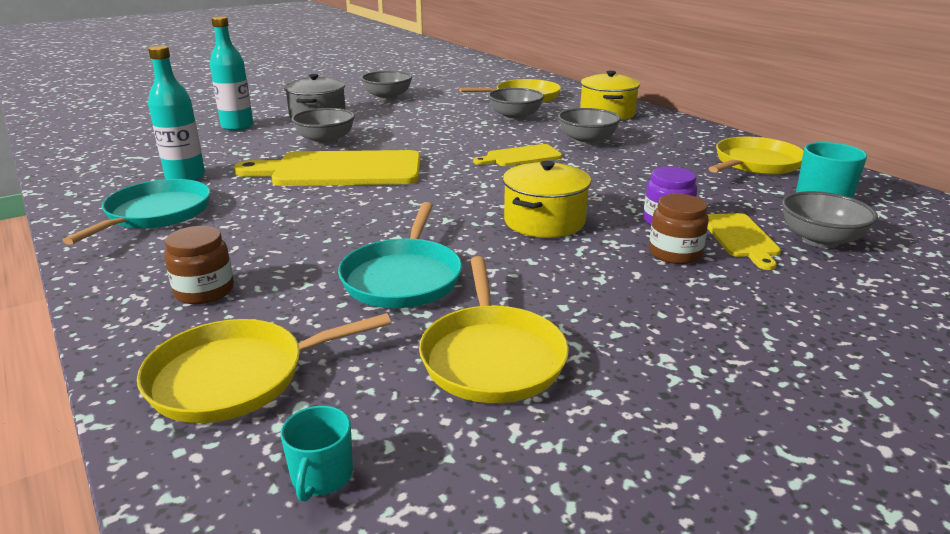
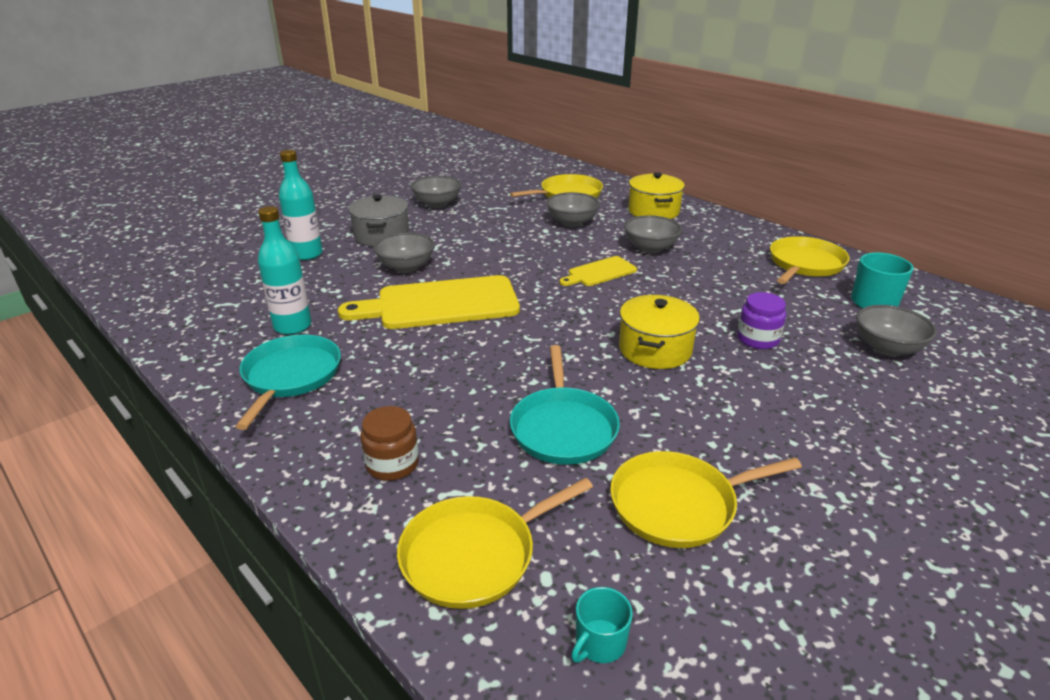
camera: 10 degrees left, 5 degrees up
(321, 476) = (599, 643): turquoise mug -> turquoise mug turned 45 degrees clockwise
(492, 357) = (678, 504): yellow pan -> yellow pan turned 90 degrees clockwise
(674, 253) = (778, 375): brown jar -> none
(740, 238) = (824, 352): yellow cutting board -> none

